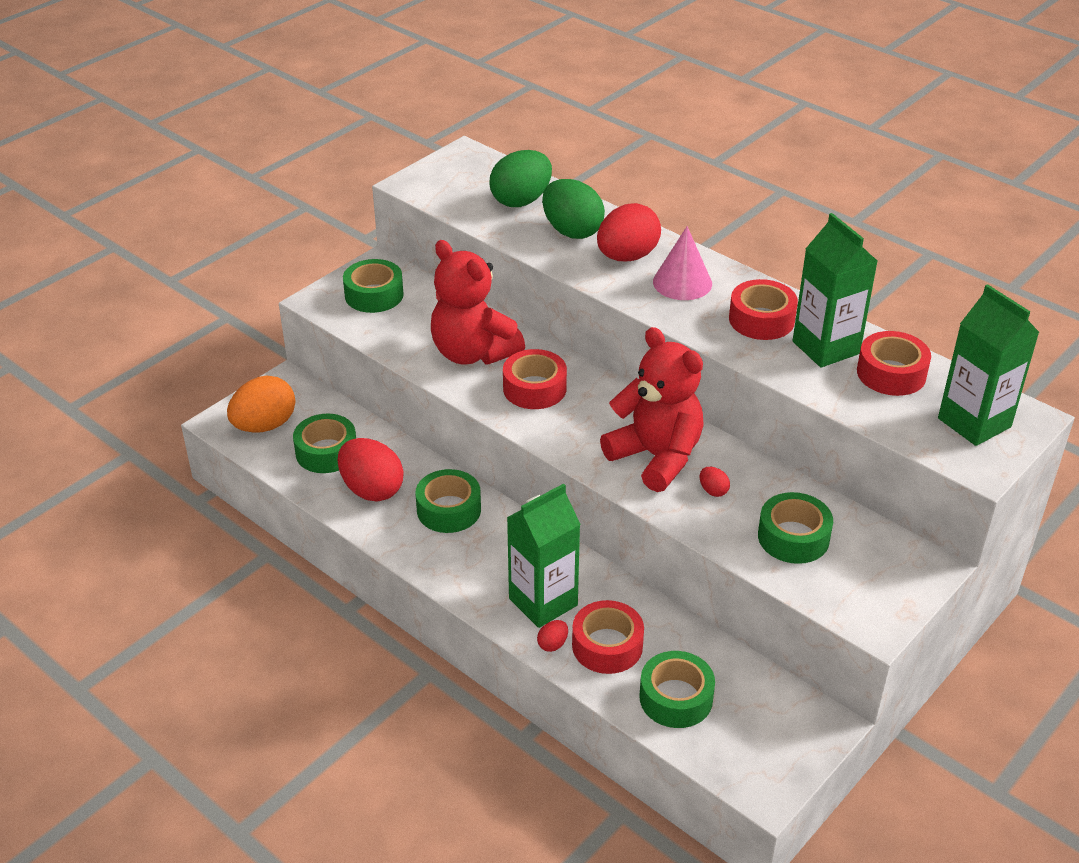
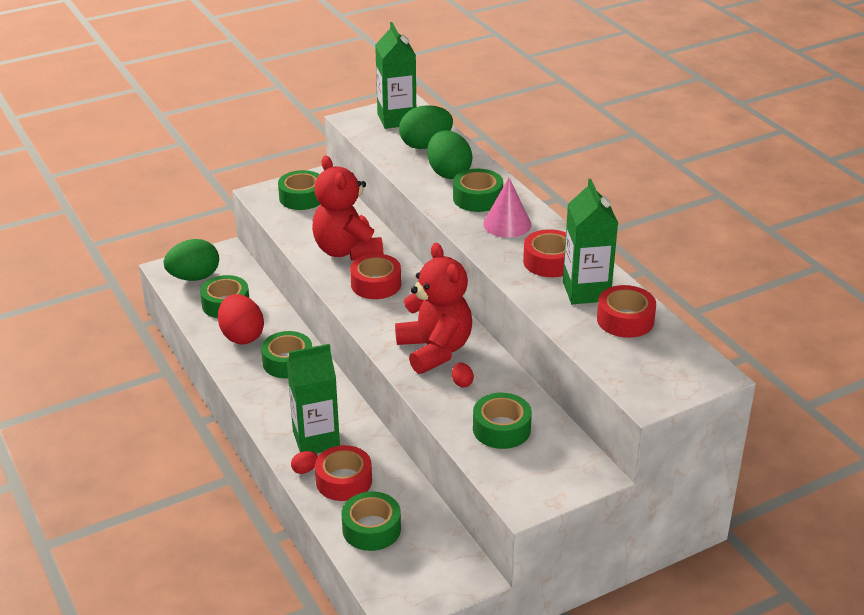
camera: 20 degrees right, 5 degrees down
(264, 425) = (194, 277): orange egg -> green egg
(627, 257) = (477, 198): red egg -> green tape
(974, 423) = (666, 368): green carton -> green carton (396, 119)

